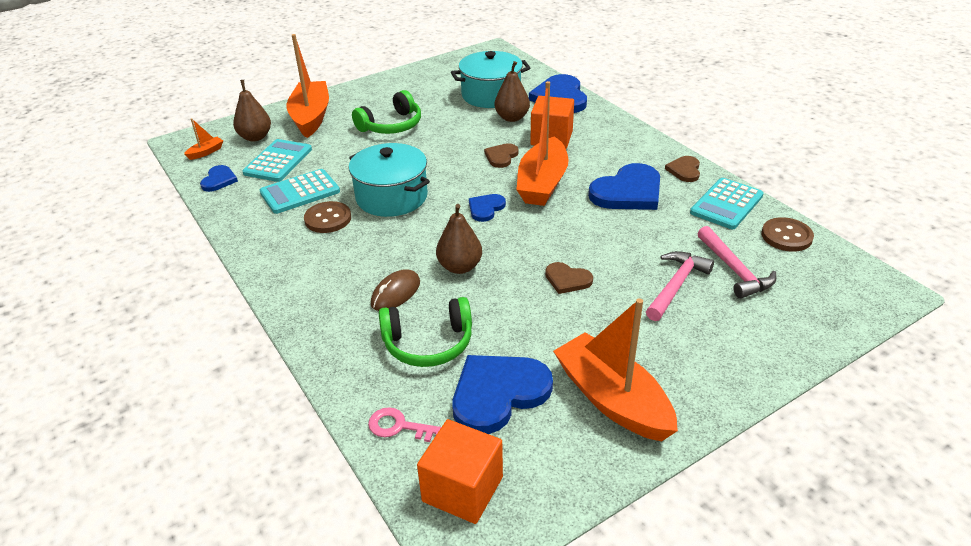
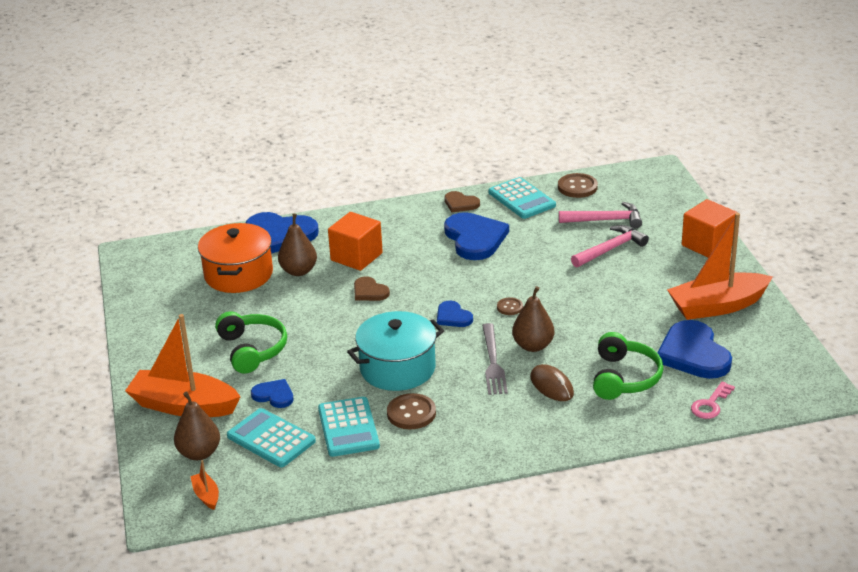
camera: 70 degrees left, 5 degrees down
(219, 180) = (281, 486): blue heart -> blue heart (274, 395)
(422, 247) = (493, 362): none -> grey fork
(462, 489) = (777, 385): orange cube -> orange cube (708, 245)
(491, 95) = (238, 274): turquoise pot -> orange pot
(520, 238) = (509, 307): none -> brown button
(542, 183) = (432, 278): orange boat -> none
(567, 279) = (578, 296): brown heart -> none
(676, 285) = (610, 249): pink hammer -> pink hammer turned 90 degrees clockwise

